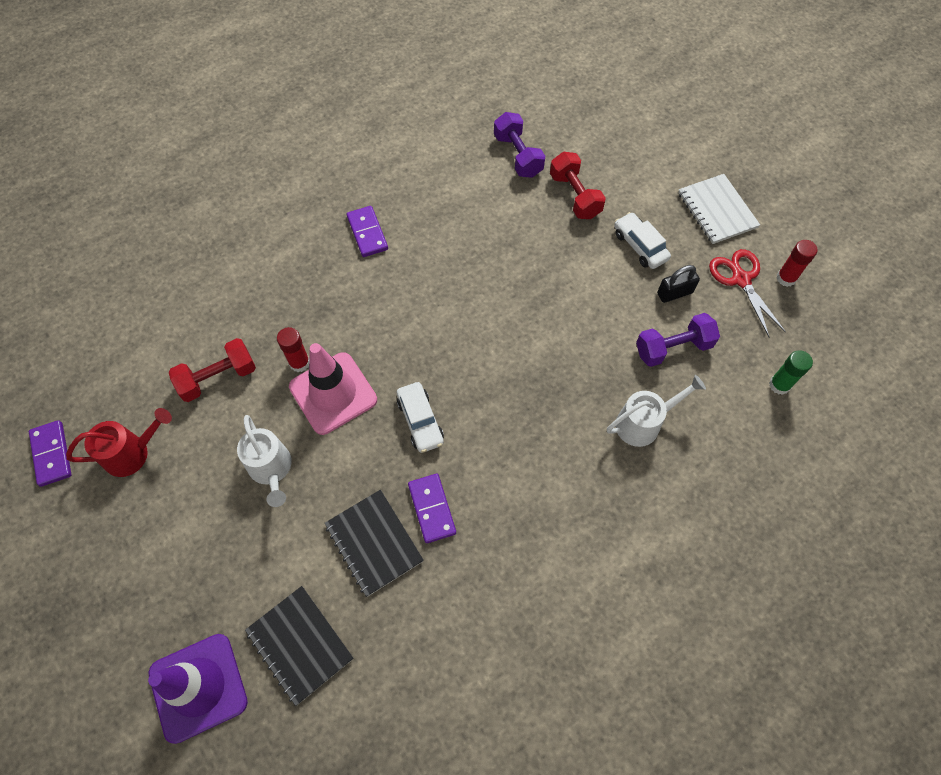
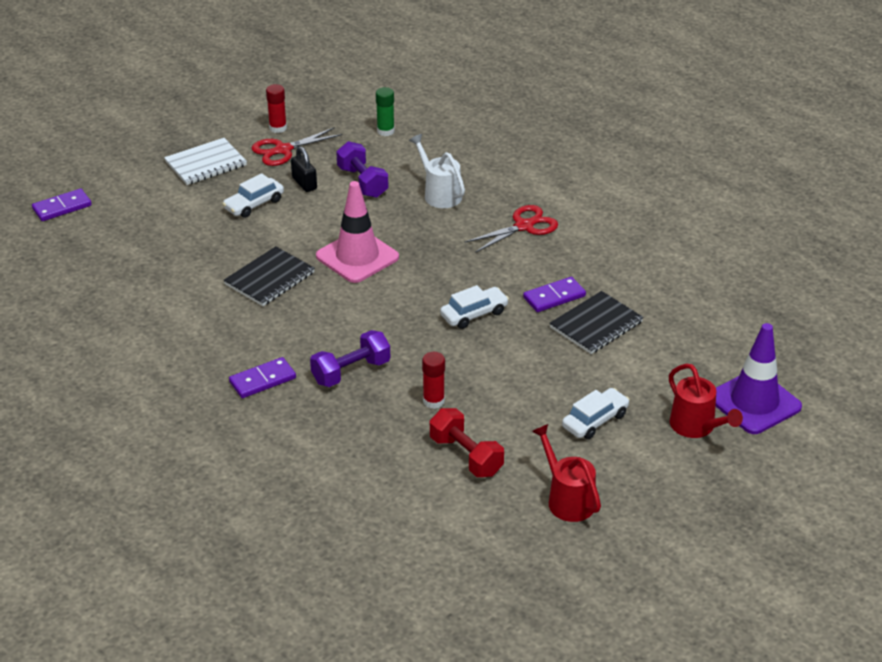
camera: 100 degrees left, 25 degrees down
(52, 454) = (589, 562): purple domino -> purple domino (62, 207)
(182, 607) = (697, 427): none -> red watering can
(226, 504) = (595, 420): none -> white car
(272, 470) = (552, 398): white watering can -> none
(300, 644) = (695, 352): black notebook -> black notebook (269, 278)
(333, 393) = (461, 372): pink traffic cone -> pink traffic cone (357, 257)
(518, 155) = (144, 287): purple dumbbell -> purple dumbbell (351, 372)
(569, 504) = (524, 226): none -> red scissors
(575, 196) = (196, 246): red dumbbell -> none

